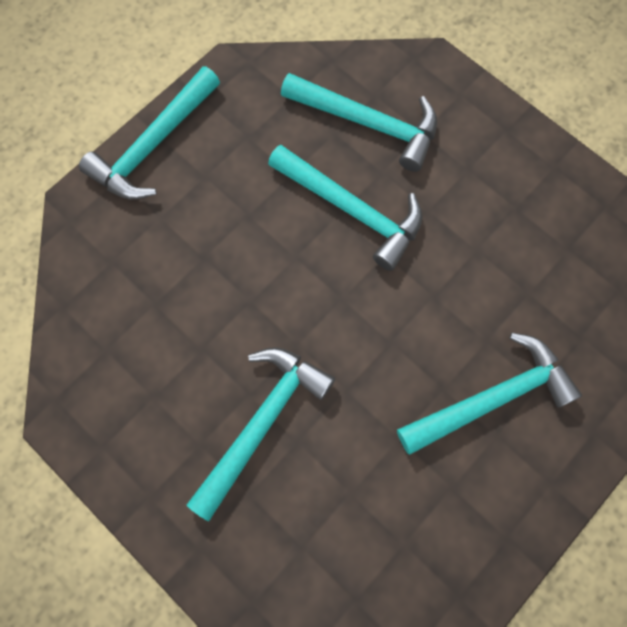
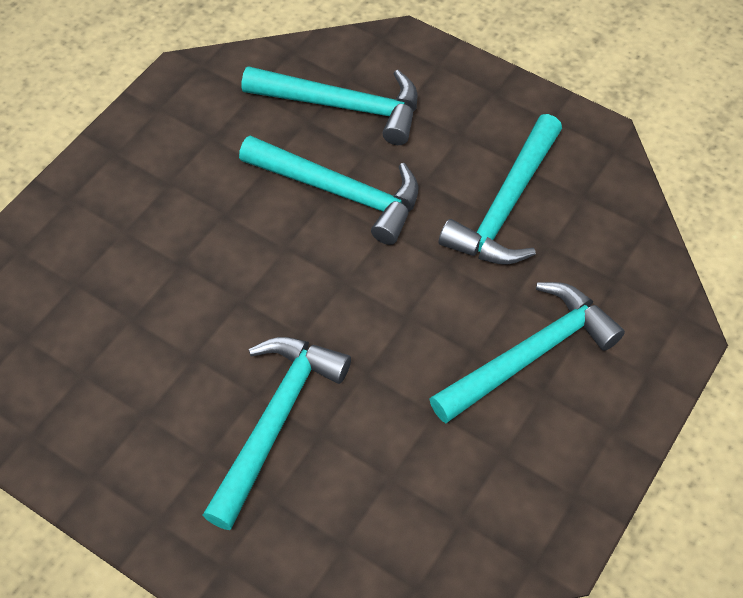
camera: 10 degrees left, 15 degrees down
(154, 145) = (106, 160): turquoise hammer -> turquoise hammer (506, 206)

